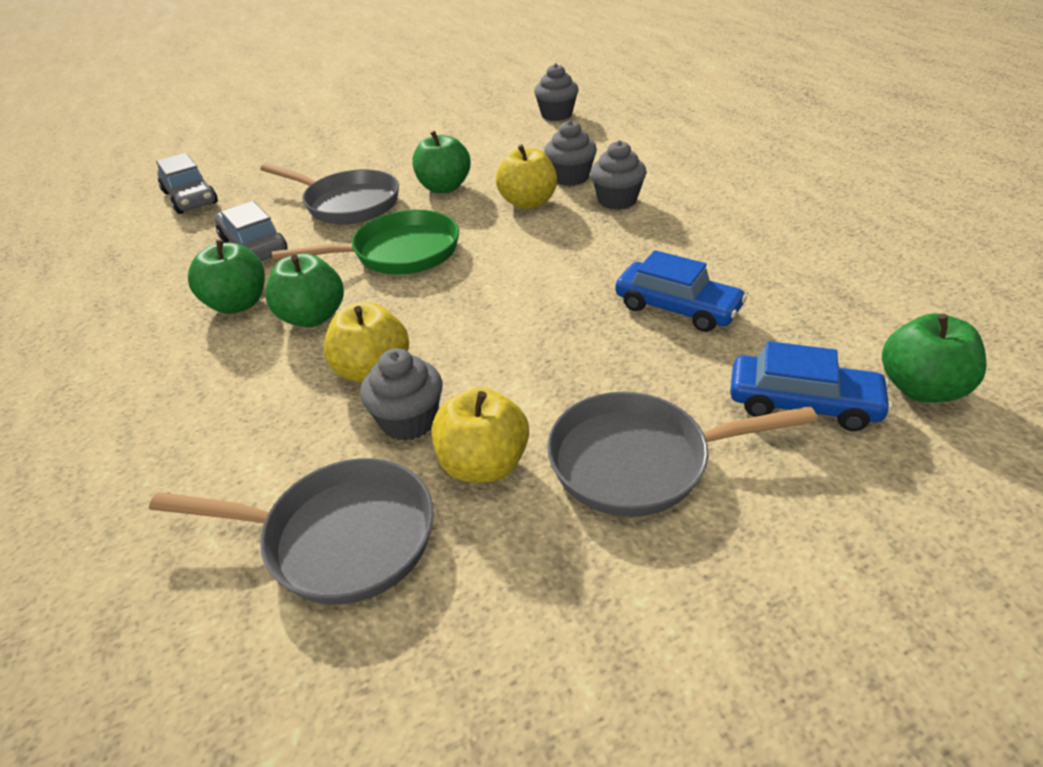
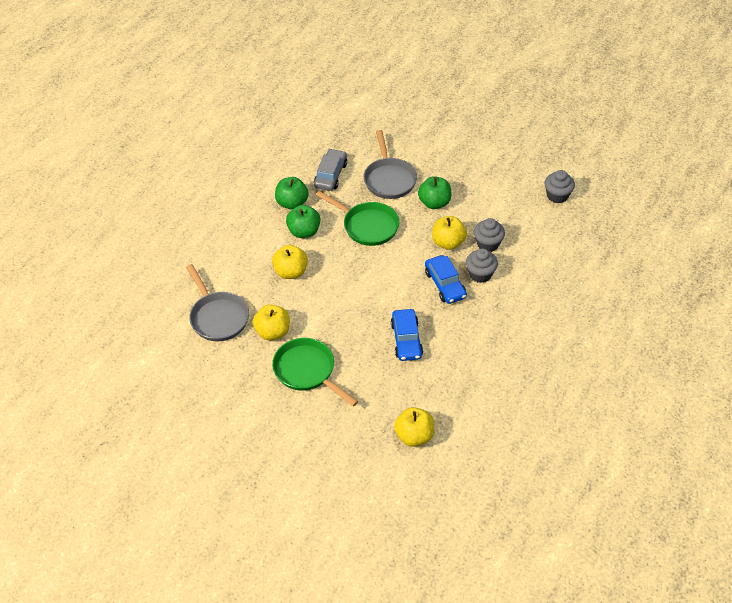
camera: 50 degrees right, 10 degrees up
(190, 198) = (345, 121): grey car -> none
(408, 421) = (275, 299): grey cupcake -> none
(639, 461) = (307, 371): grey pan -> green pan
(802, 403) = (375, 404): blue car -> blue car (445, 284)
(921, 388) = (414, 436): green apple -> yellow apple

